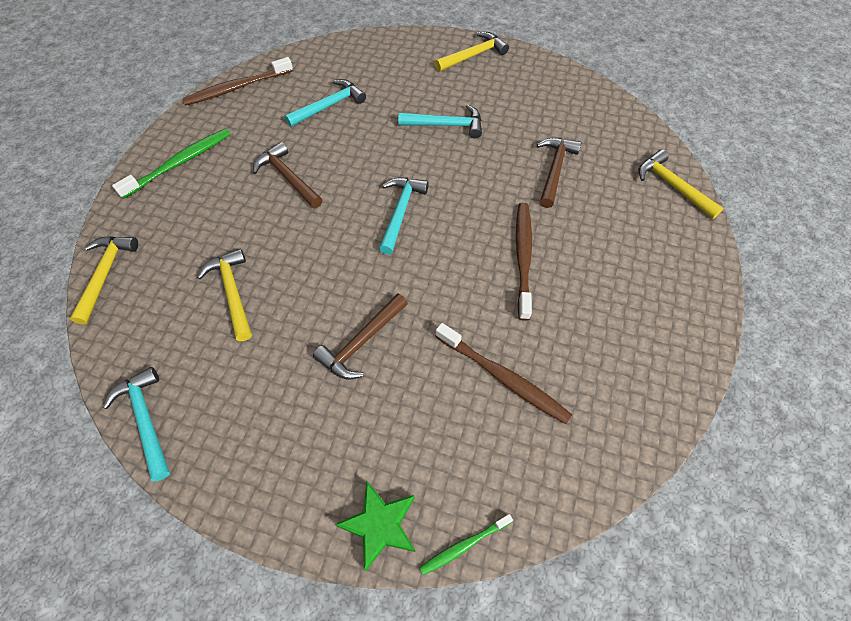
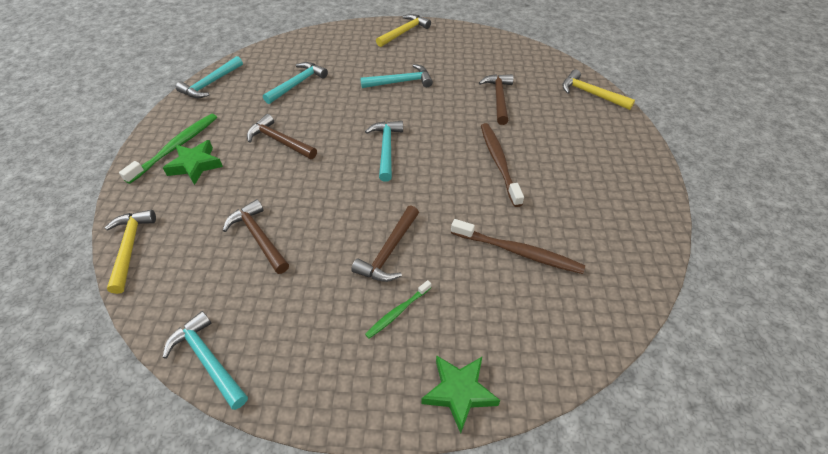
camera: 15 degrees left, 10 degrees down
(193, 190) = (195, 165): none -> green star
(232, 292) = (258, 237): yellow hammer -> brown hammer
(236, 88) = (211, 83): brown toothbrush -> turquoise hammer
(463, 546) = (537, 389): green toothbrush -> green toothbrush (397, 312)

